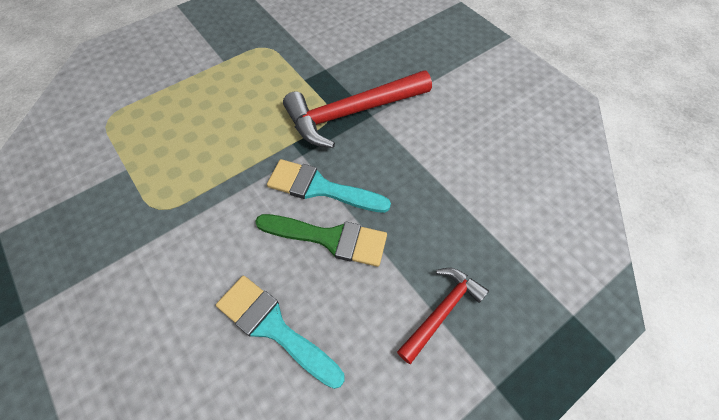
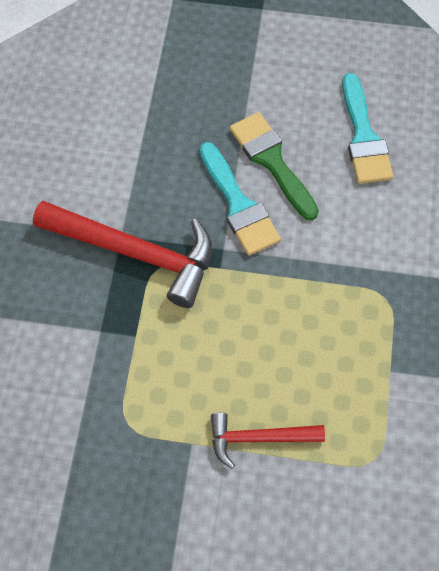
camera: 135 degrees left, 5 degrees up
(441, 311) = (248, 61): red hammer -> red hammer (259, 438)

